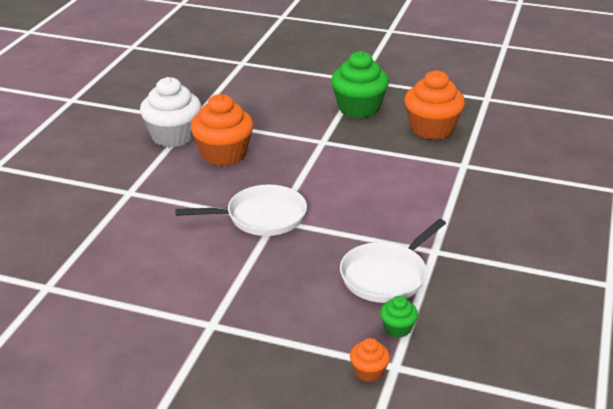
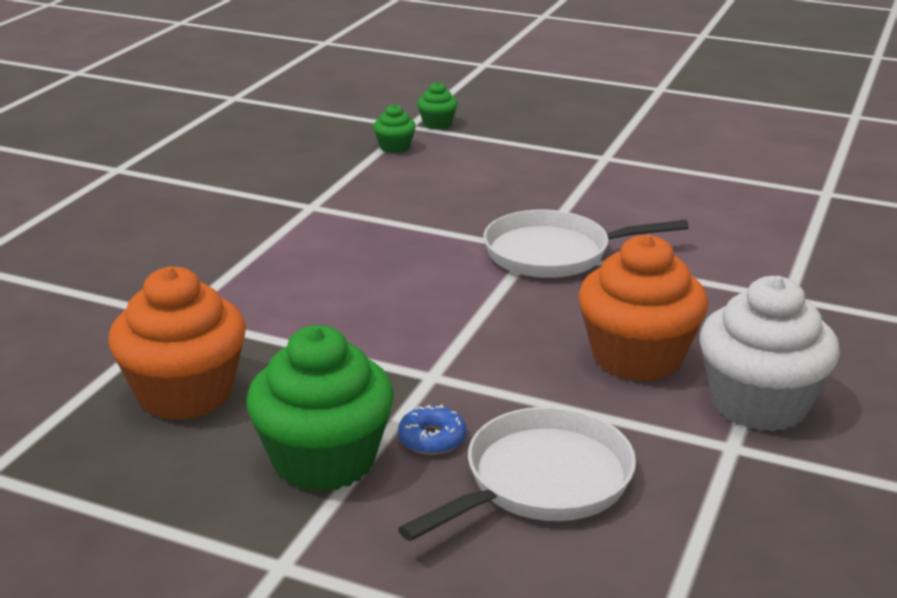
camera: 175 degrees left, 5 degrees down
(317, 117) = (432, 439): none -> blue donut
(368, 371) = (437, 124): orange cupcake -> green cupcake
(386, 275) = (388, 186): white pan -> white pan (541, 481)

